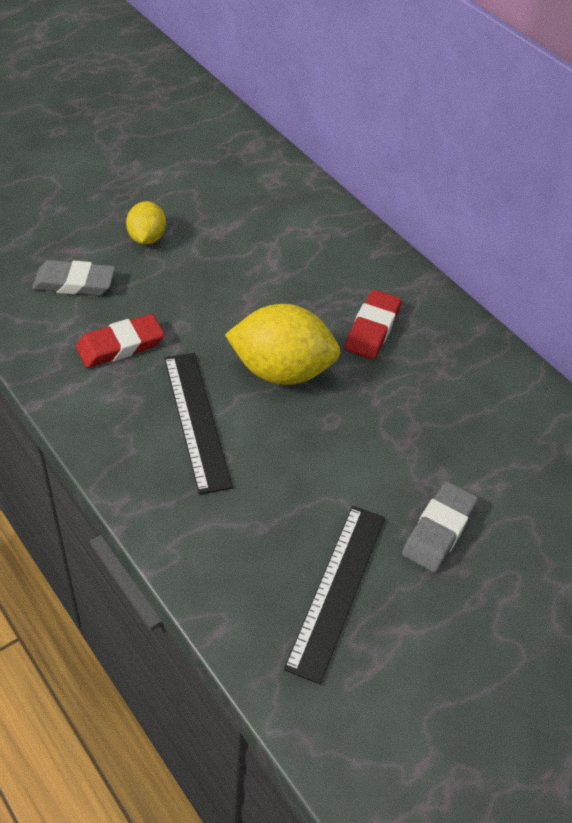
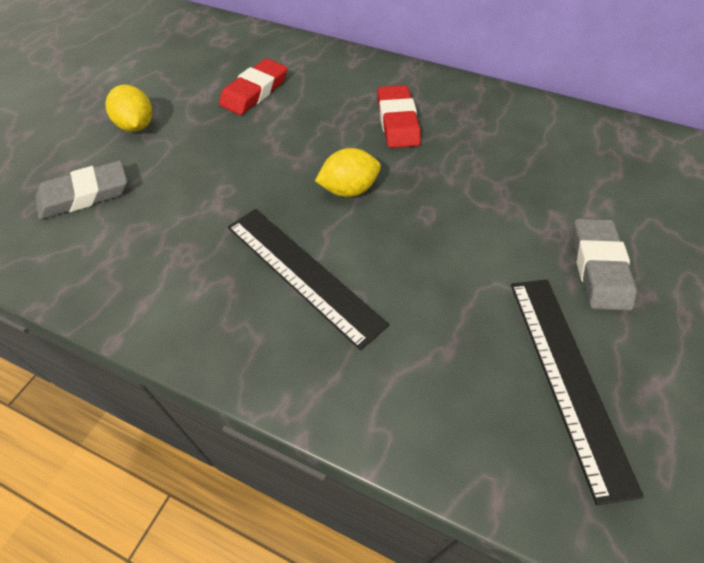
camera: 25 degrees left, 5 degrees up
(120, 345) = (173, 235): red eraser -> red eraser (255, 91)
(281, 371) = (349, 190): yellow lemon -> yellow lemon, size x0.56

